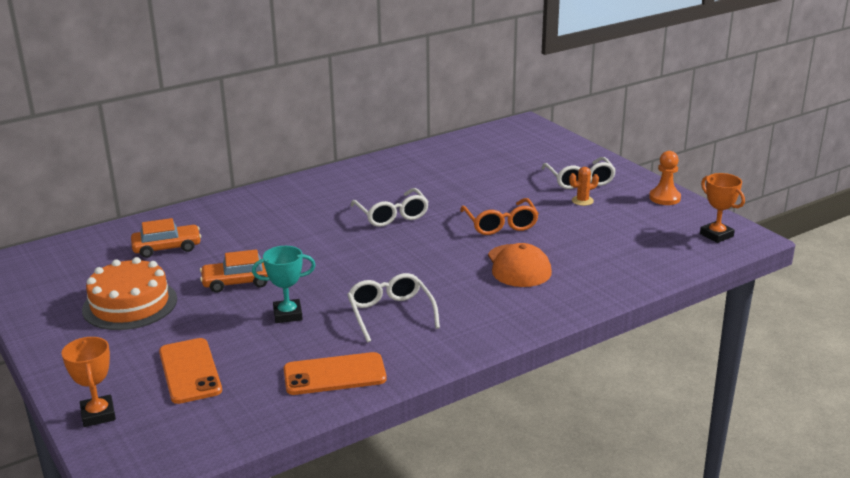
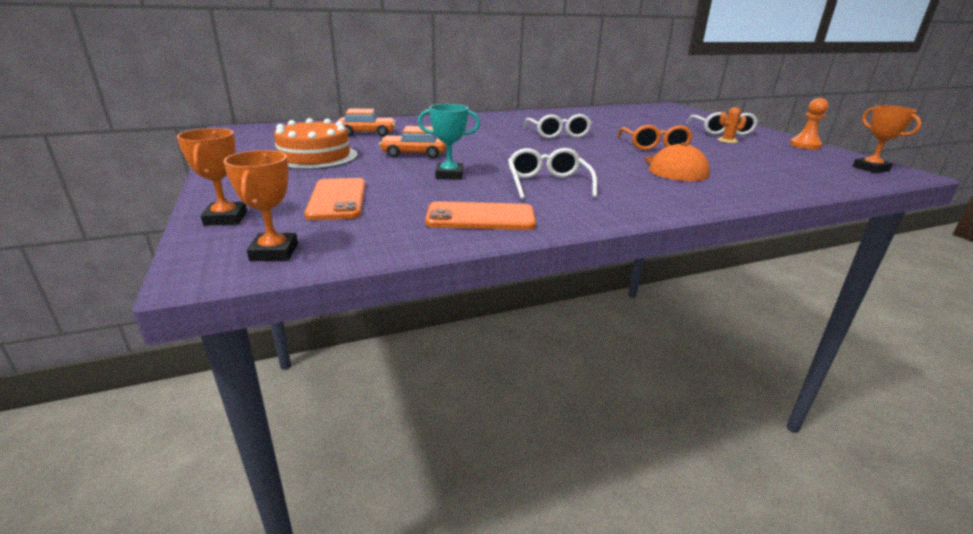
camera: 10 degrees right, 0 degrees up
(168, 448) = (274, 252): none -> orange trophy

